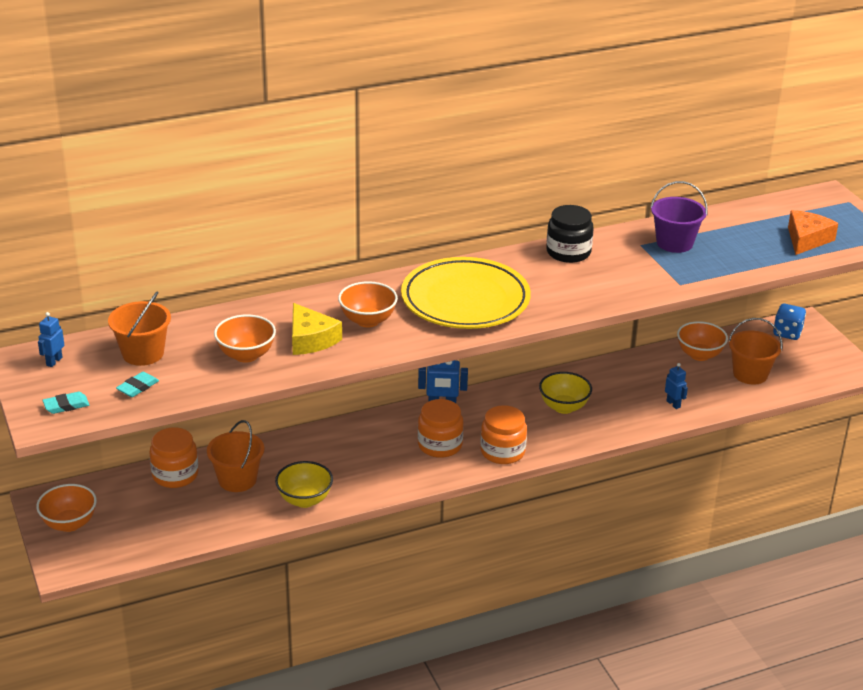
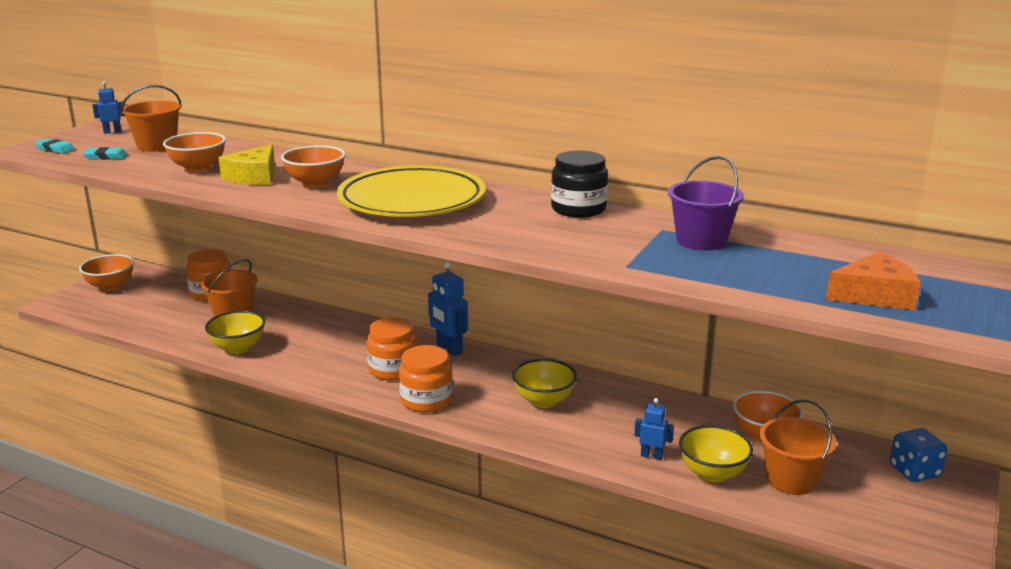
camera: 50 degrees right, 10 degrees down
(673, 404) = (651, 456): blue robot -> blue robot turned 90 degrees counterclockwise
(715, 395) = (712, 473): none -> yellow bowl

